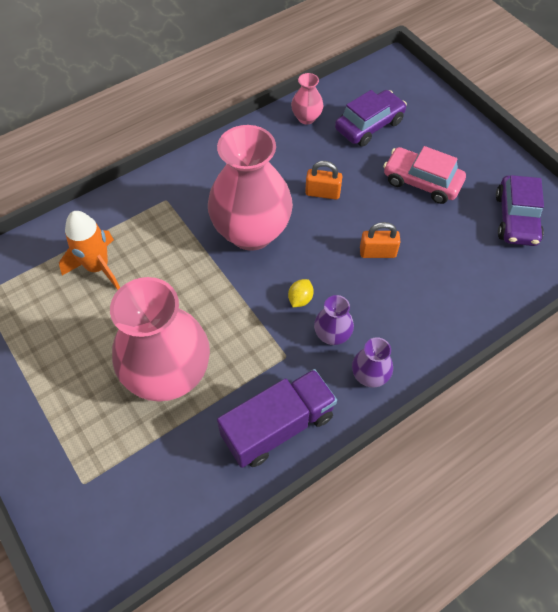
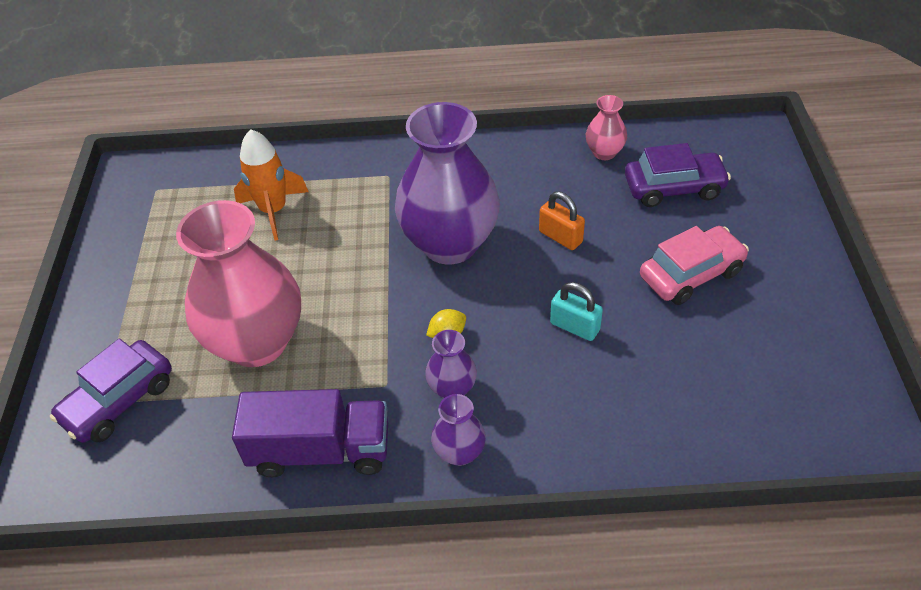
camera: 35 degrees right, 10 degrees down
(251, 232) = (450, 243): pink vase -> purple vase
(377, 252) = (574, 327): orange padlock -> turquoise padlock
(421, 182) = (691, 274): pink car -> pink car turned 90 degrees clockwise
(516, 219) = (786, 368): purple car -> purple car (119, 401)

